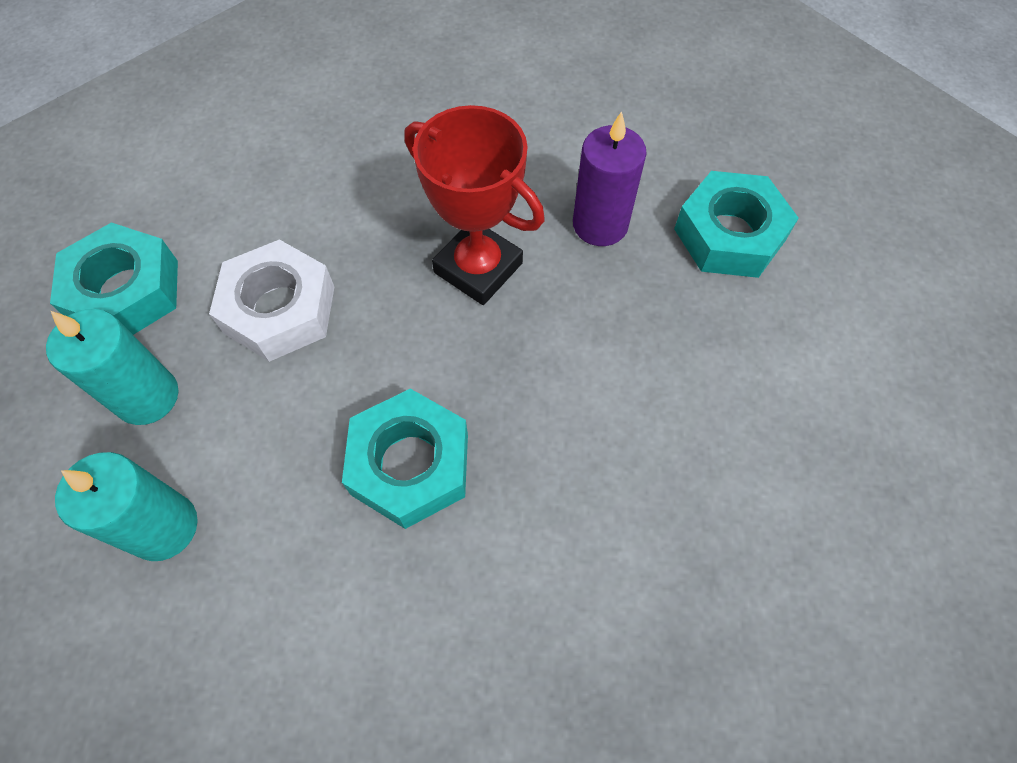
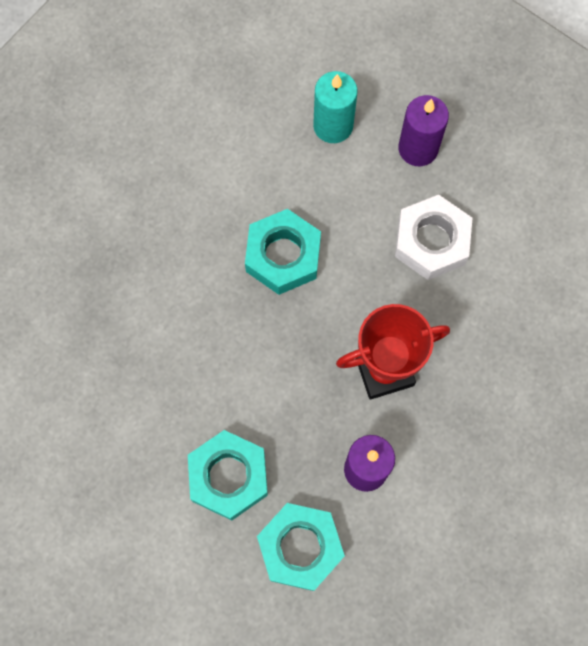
camera: 125 degrees right, 10 degrees up
(126, 291) = (502, 166): turquoise nut -> turquoise nut (228, 477)
(147, 397) = (418, 148): turquoise candle -> purple candle

